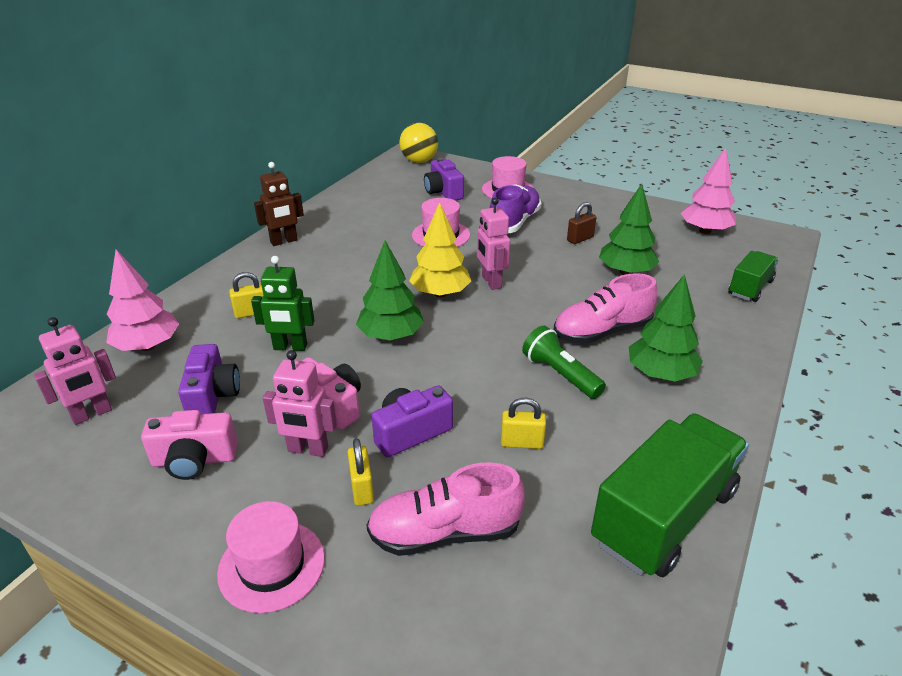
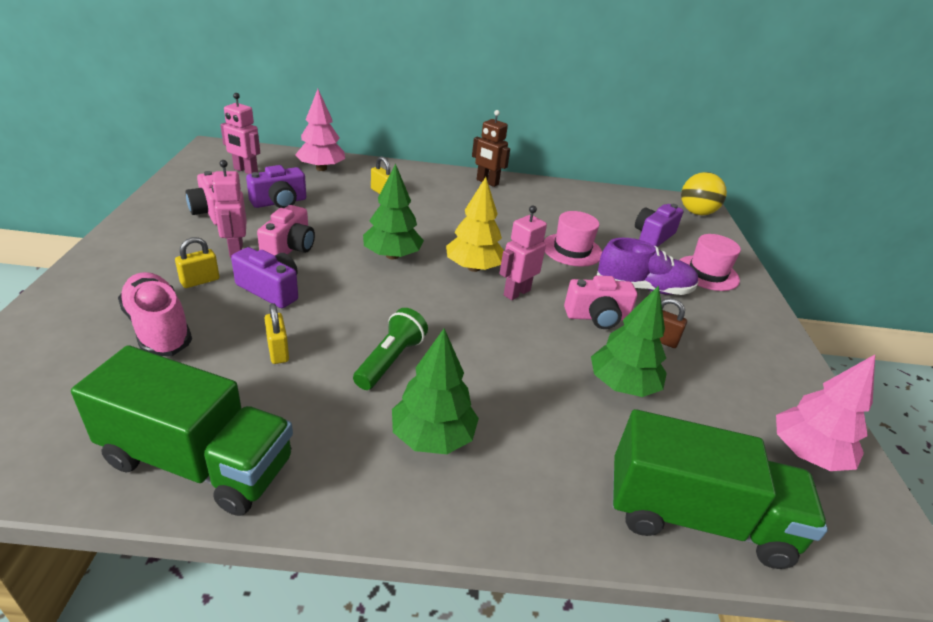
camera: 60 degrees right, 0 degrees up
(271, 565) = (120, 262): pink hat -> none
(290, 347) = (350, 216): green robot -> none
(542, 255) = (597, 317): none -> pink camera
(601, 332) = (483, 380): pink shoe -> none
(750, 288) = (696, 517): green truck -> green truck, size x1.82

